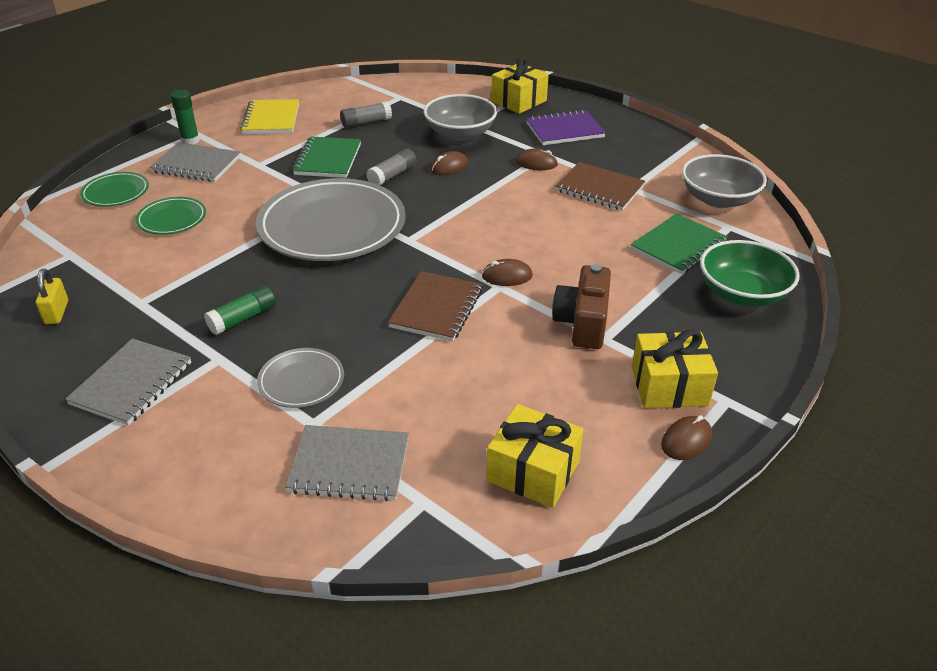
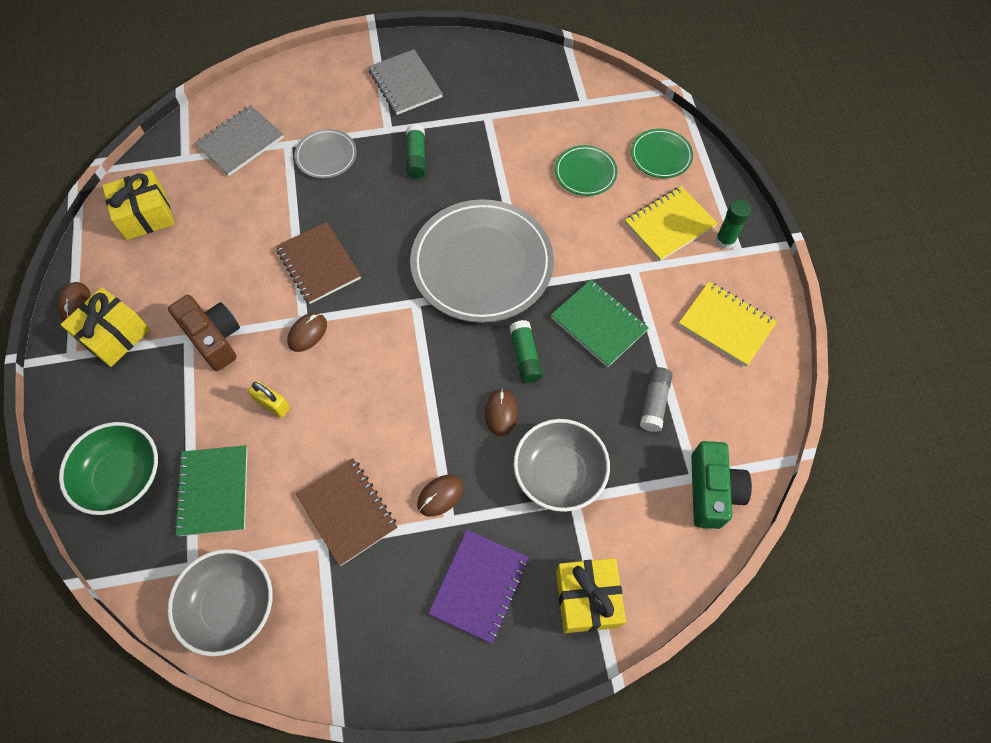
camera: 130 degrees right, 25 degrees up
(56, 312) = (514, 75): yellow padlock -> yellow padlock (272, 404)
(196, 165) = (669, 225): grey notebook -> yellow notebook
(392, 175) = (525, 356): grey glue stick -> green glue stick
(402, 90) = (712, 491): none -> green camera
(599, 189) = (347, 512): brown notebook -> brown notebook turned 75 degrees clockwise

